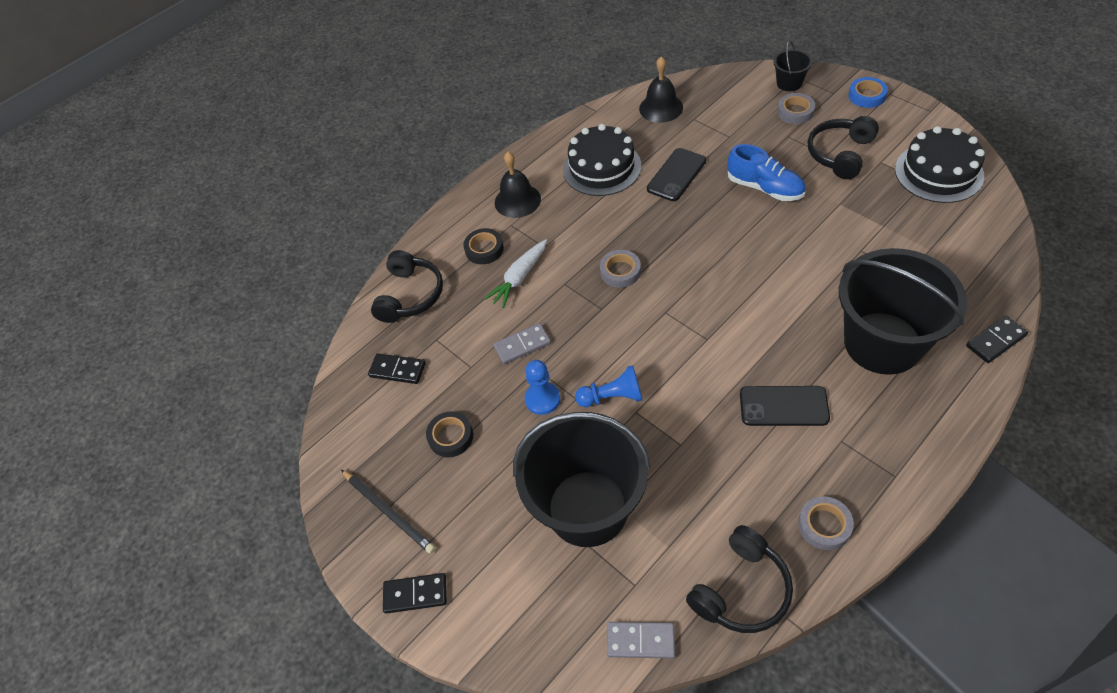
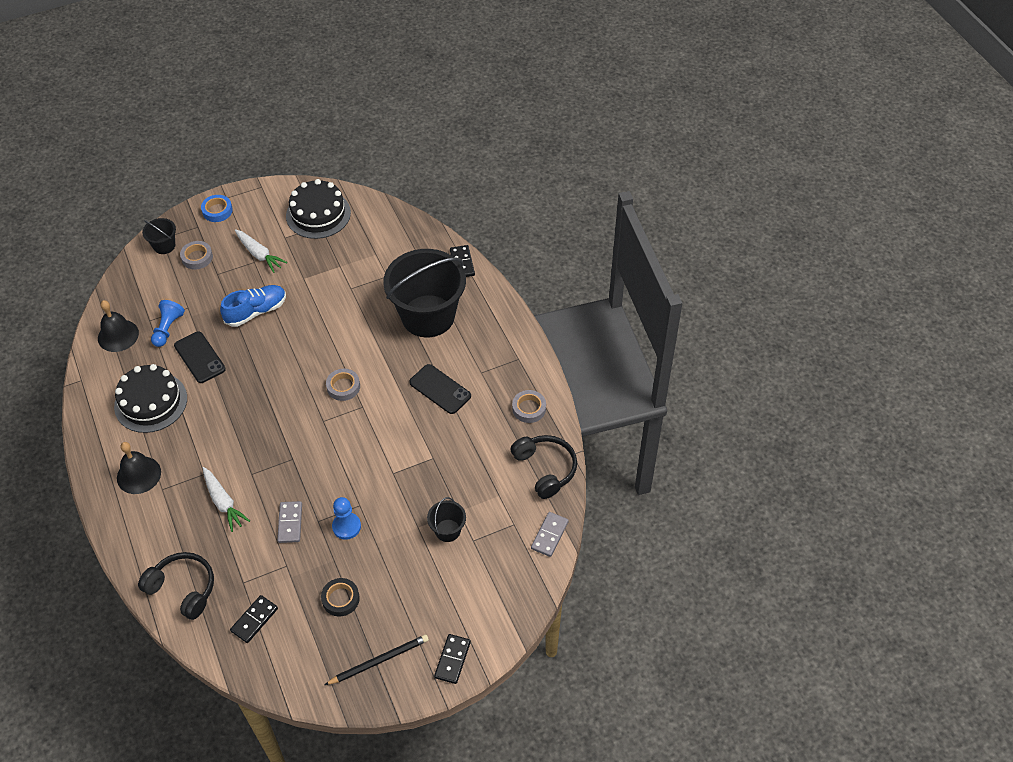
camera: 75 degrees left, 0 degrees up
(484, 249) = (174, 517): black tape -> none
(587, 508) = (447, 530): black bucket -> black bucket, size x0.43
(612, 397) = (372, 482): blue pawn -> blue pawn (168, 329)
(620, 271) = (267, 433): grey tape -> grey tape (343, 387)
(783, 406) = (440, 389): black phone -> black phone turned 75 degrees counterclockwise
(840, 154) = (259, 254): black headphones -> white carrot

